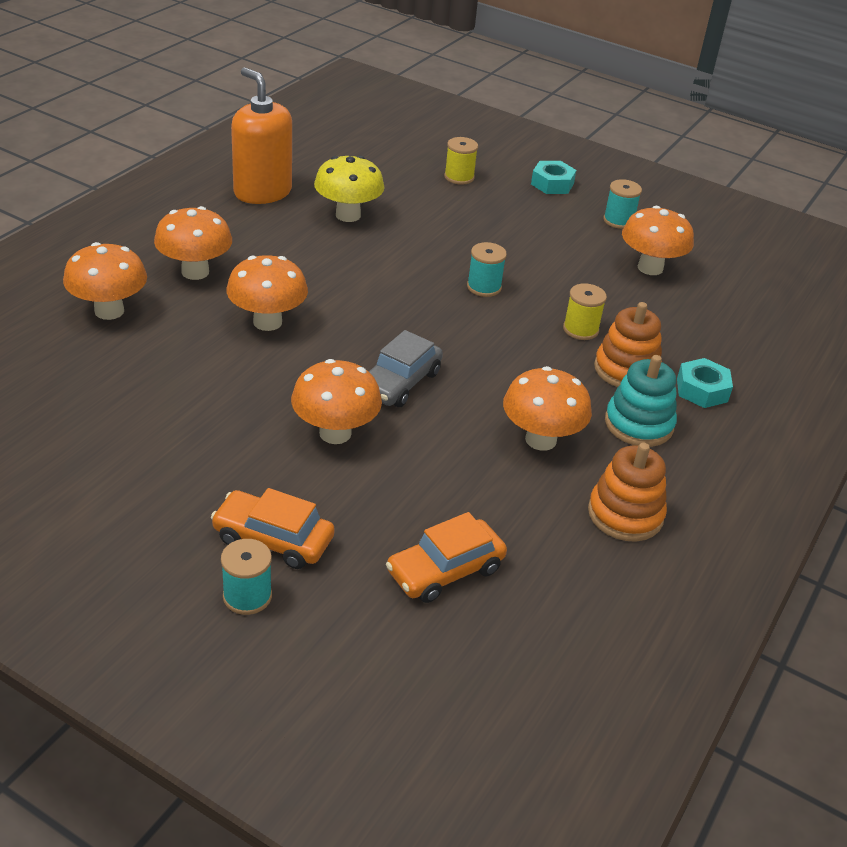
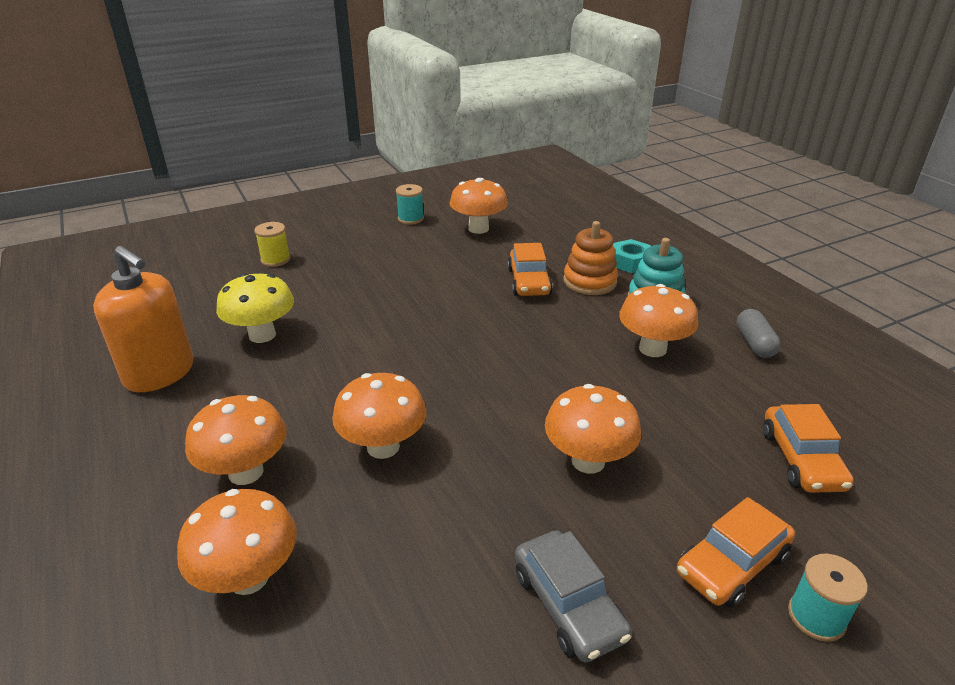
camera: 55 degrees left, 5 degrees down
(262, 192) = (159, 373): orange soap dispenser -> orange soap dispenser turned 135 degrees counterclockwise
(399, 382) = (537, 394): grey car -> grey car (568, 605)
(484, 287) = (439, 303): turquoise spool -> none
(552, 184) = (335, 225): turquoise nut -> none
(580, 329) = (529, 282): yellow spool -> orange car
(625, 514) = (754, 343): orange stacking toy -> grey capsule

